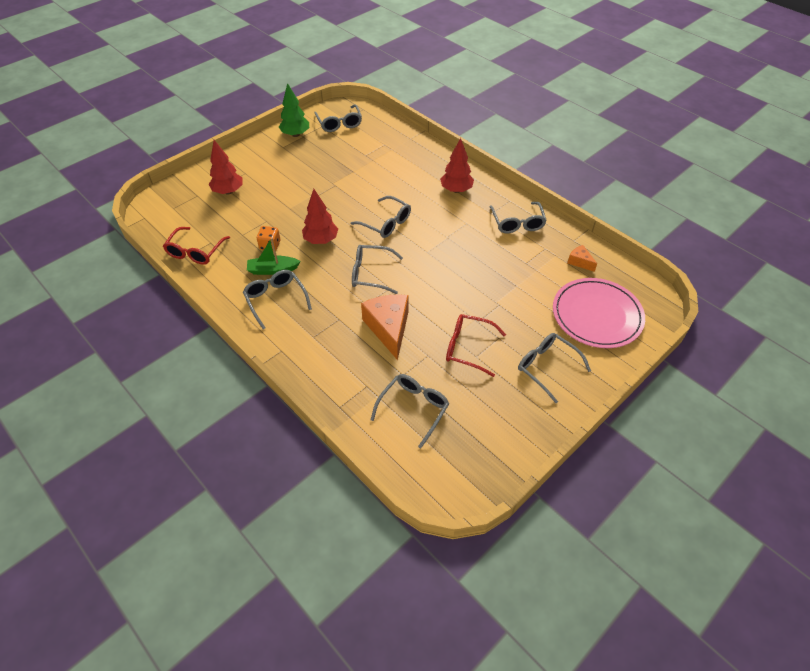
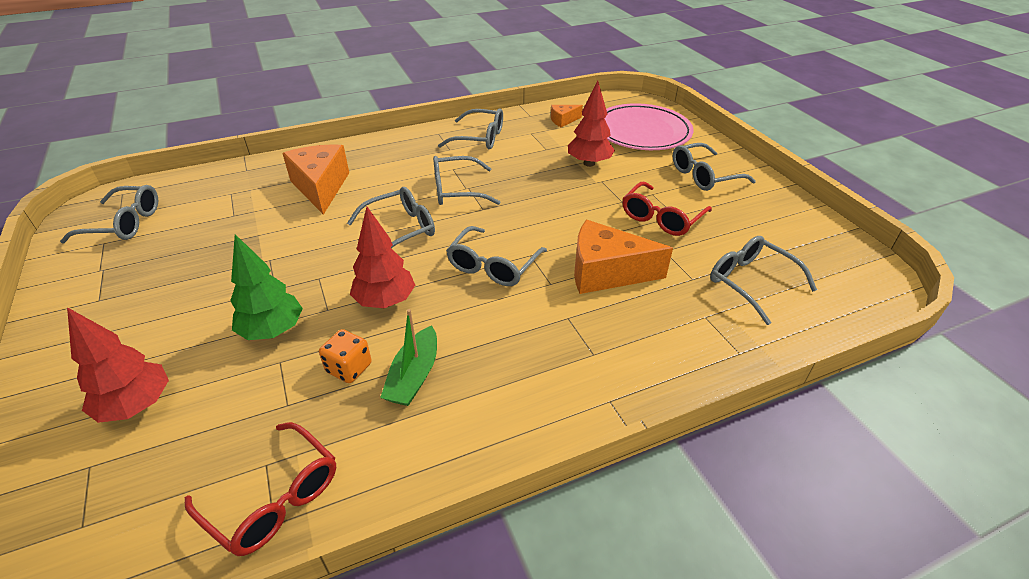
camera: 70 degrees left, 10 degrees down
(276, 300) = (490, 385): grey glasses -> grey glasses (457, 190)
(295, 134) = (85, 277): green tree -> green tree (273, 331)
(410, 174) = (320, 187): none -> orange cheese
(456, 190) = (387, 161): red tree -> red tree (589, 163)

